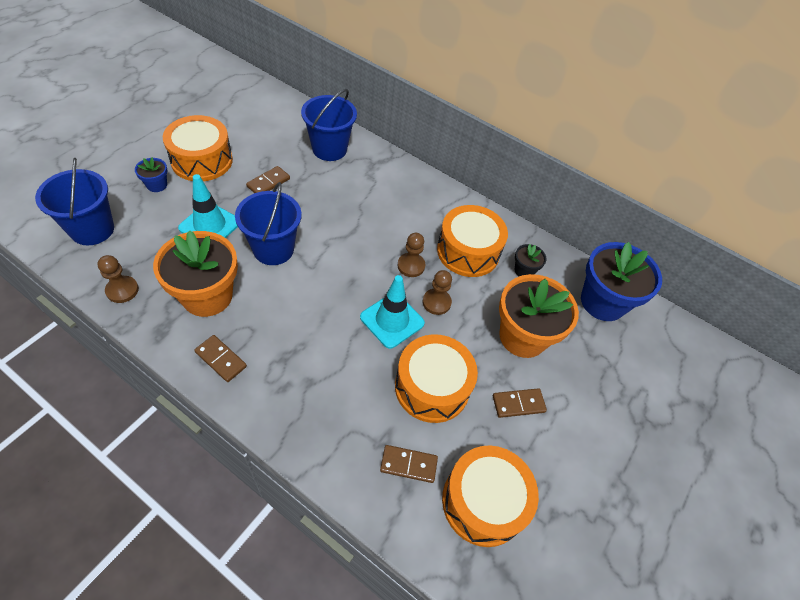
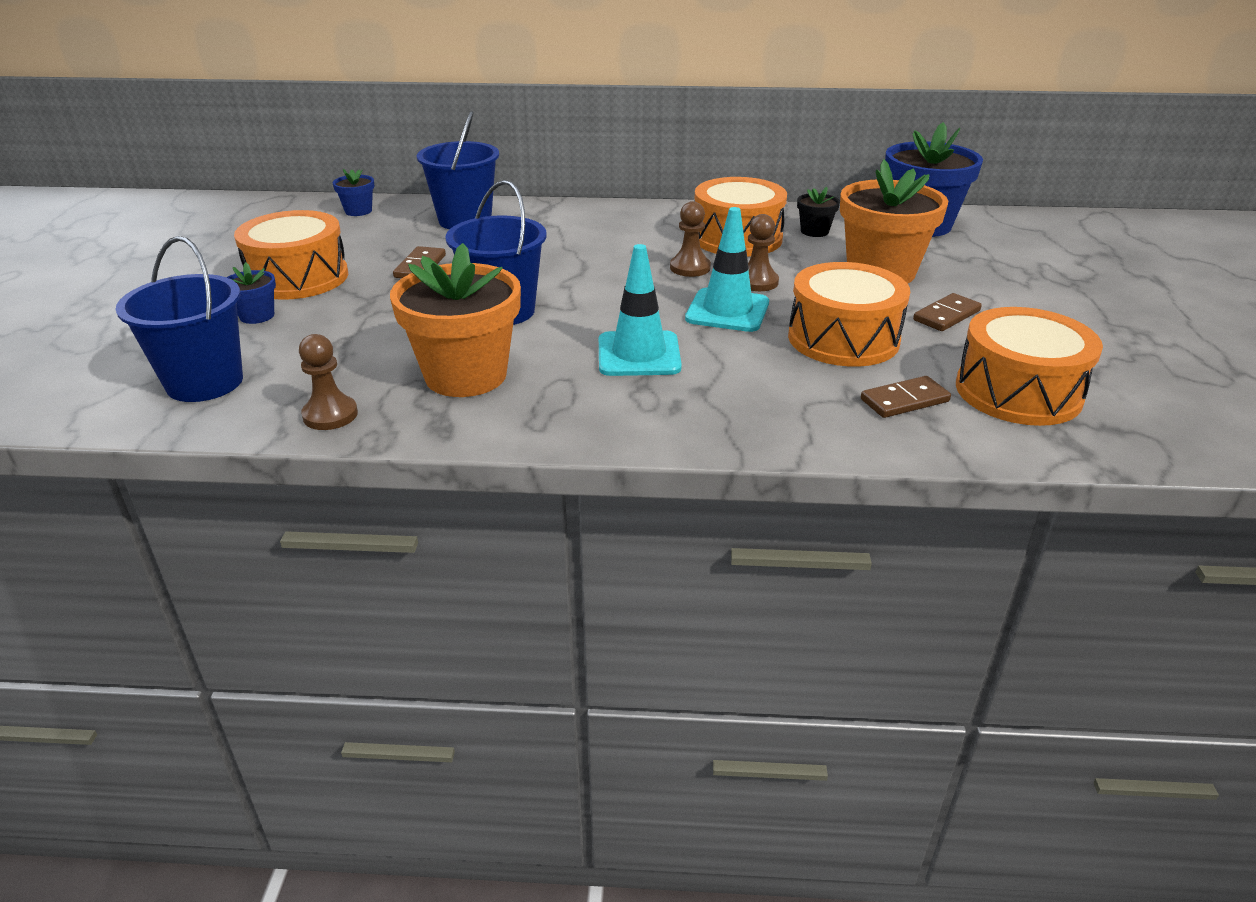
camera: 25 degrees left, 20 degrees down
(210, 225) = (386, 322): turquoise traffic cone -> turquoise traffic cone (639, 354)
(221, 359) = (560, 416): brown domino -> none
(282, 110) = (358, 211): none -> blue flower pot

